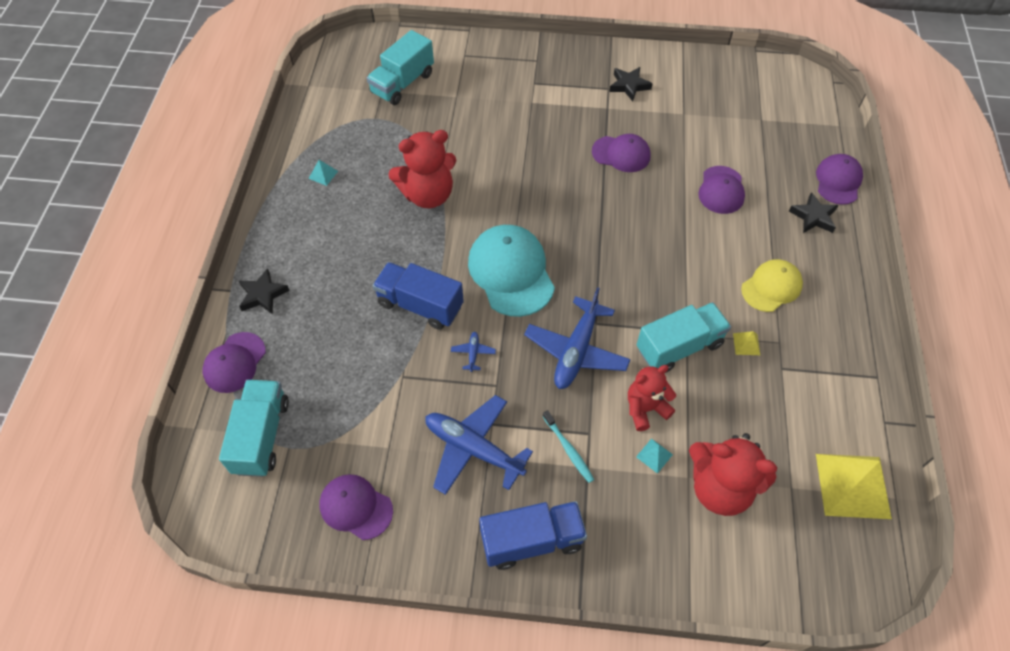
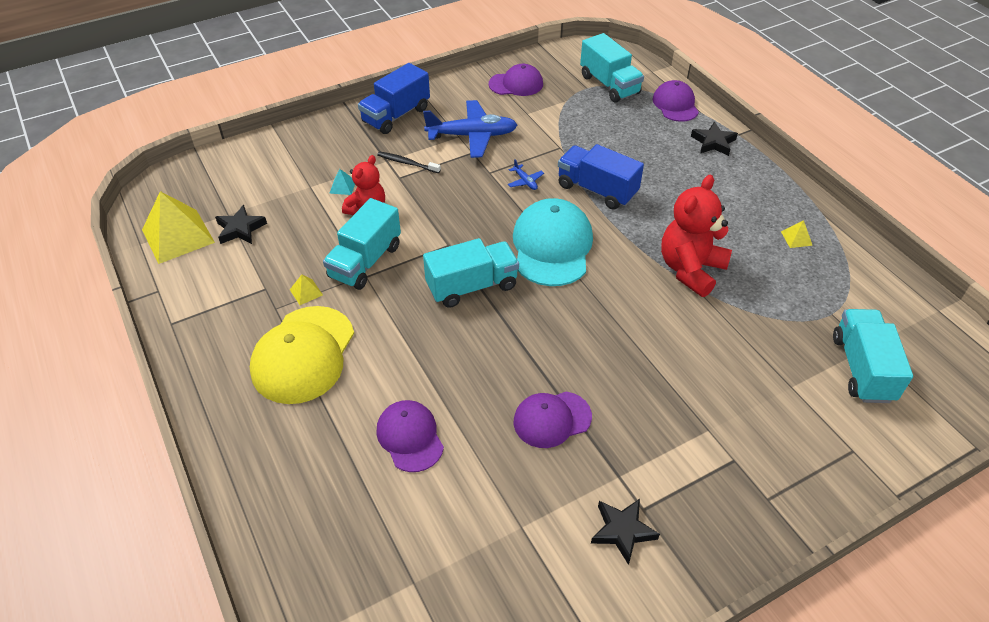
camera: 145 degrees right, 10 degrees down
(323, 174) = (796, 238): turquoise pyramid -> yellow pyramid
(420, 305) = (597, 190): blue truck -> blue truck turned 135 degrees counterclockwise
(511, 272) = (552, 246): turquoise cap -> turquoise cap turned 120 degrees counterclockwise
(568, 449) = (407, 163): turquoise toothbrush -> black toothbrush
(576, 351) = (448, 219): blue plane -> none
(604, 273) = (472, 286): none -> turquoise truck
(719, 488) = (283, 191): red teddy bear -> none
(771, 287) = (303, 354): yellow cap -> yellow cap, size x1.62
(813, 217) = (286, 462): black star -> black star (240, 229)
(838, 181) = (269, 534): purple cap -> none

